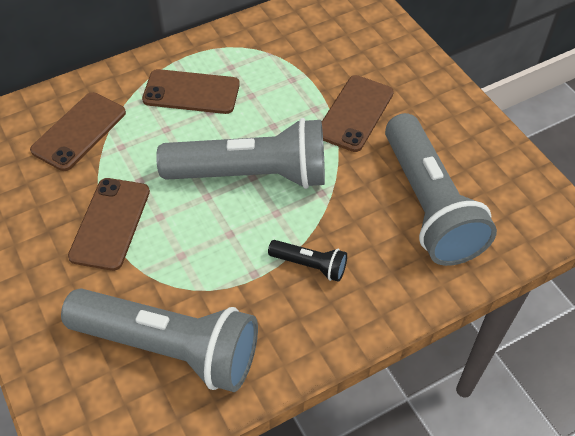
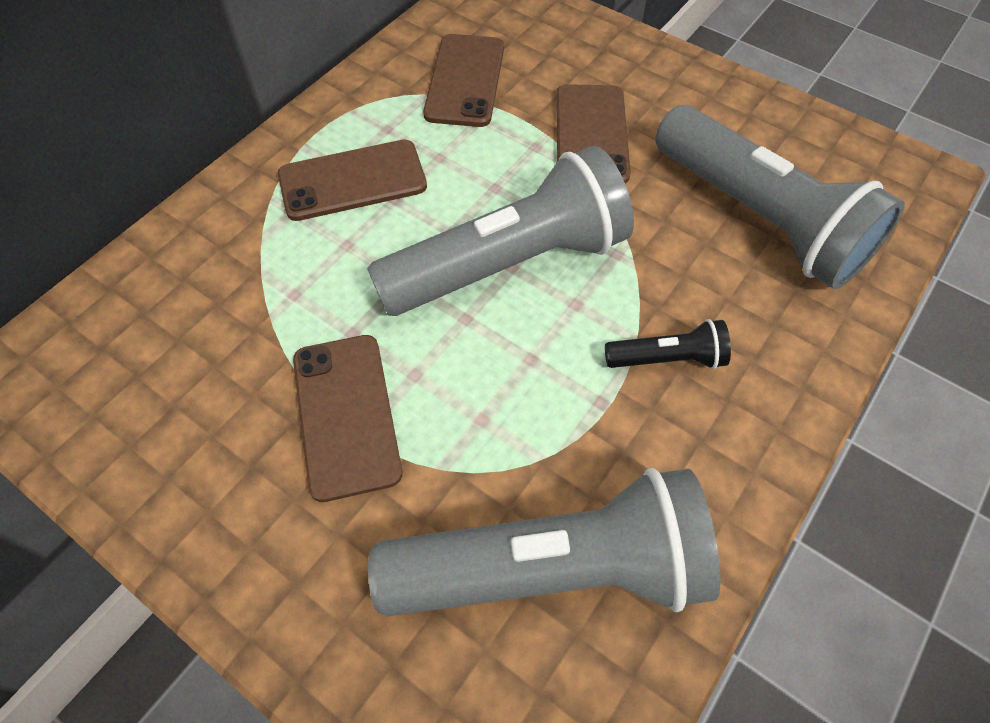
camera: 25 degrees left, 5 degrees up
(79, 131) = (215, 295): brown phone -> brown phone (465, 80)

